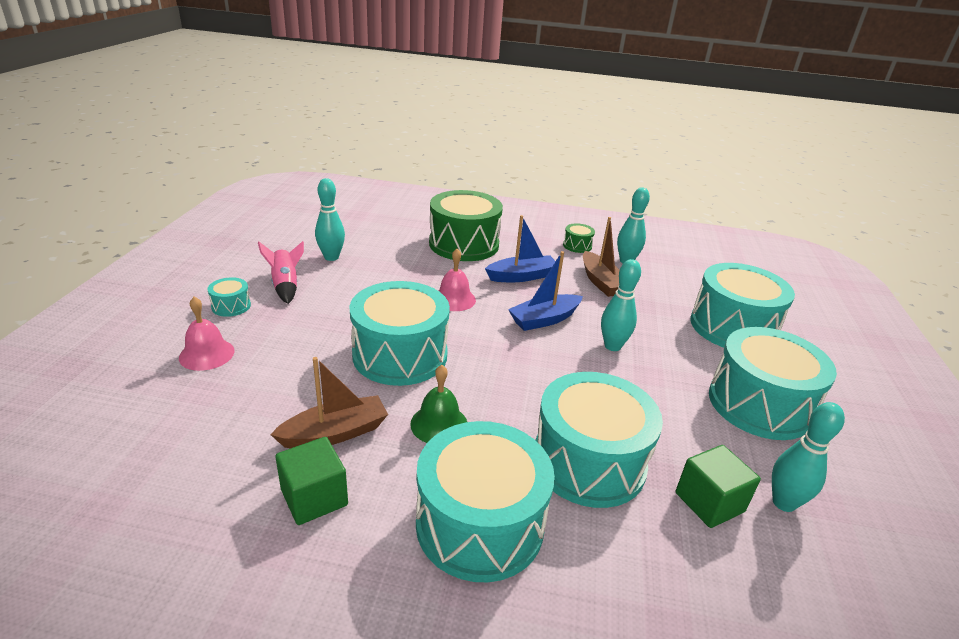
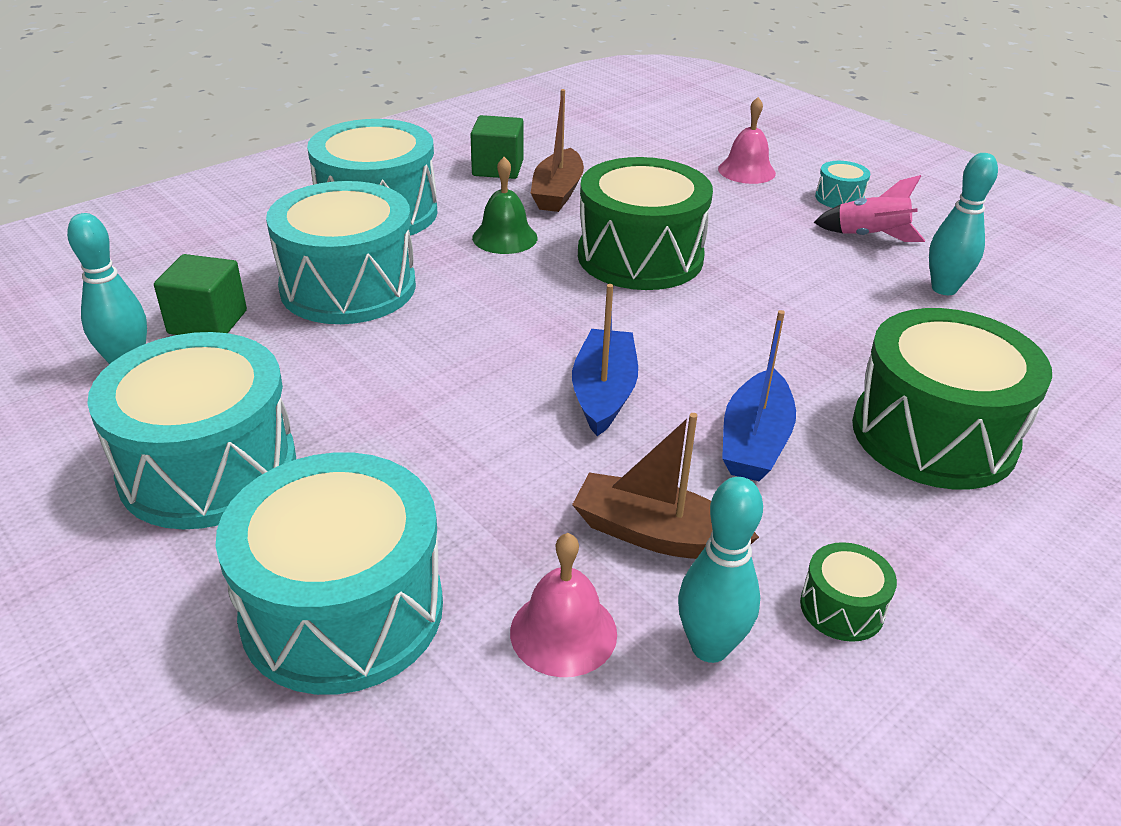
camera: 130 degrees right, 5 degrees up
(400, 355) = (640, 257): turquoise drum -> green drum
(454, 299) = (734, 340): pink bell -> pink bell (563, 632)
(612, 346) = (475, 418): turquoise bowling pin -> none

